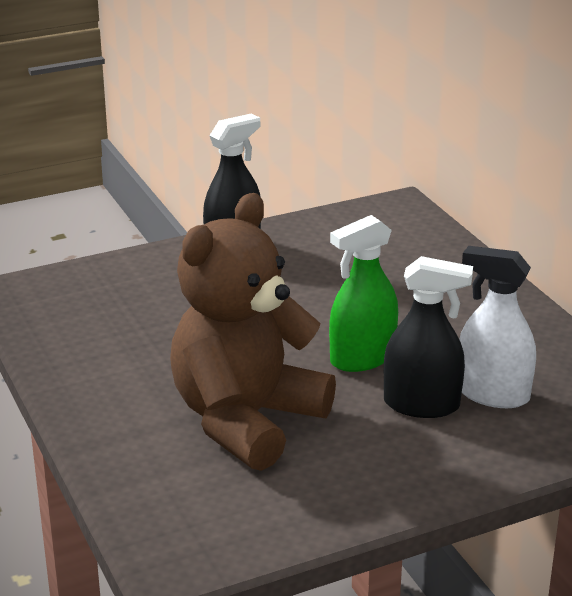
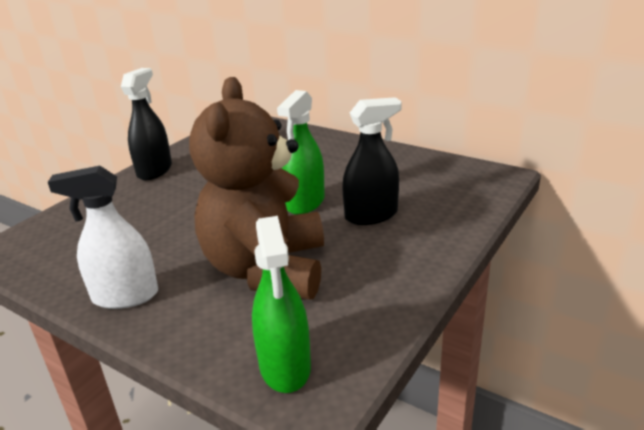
camera: 30 degrees left, 0 degrees up
(177, 521) = (285, 366): none -> green spray bottle
(492, 394) = (405, 194): white spray bottle -> white spray bottle (125, 296)

